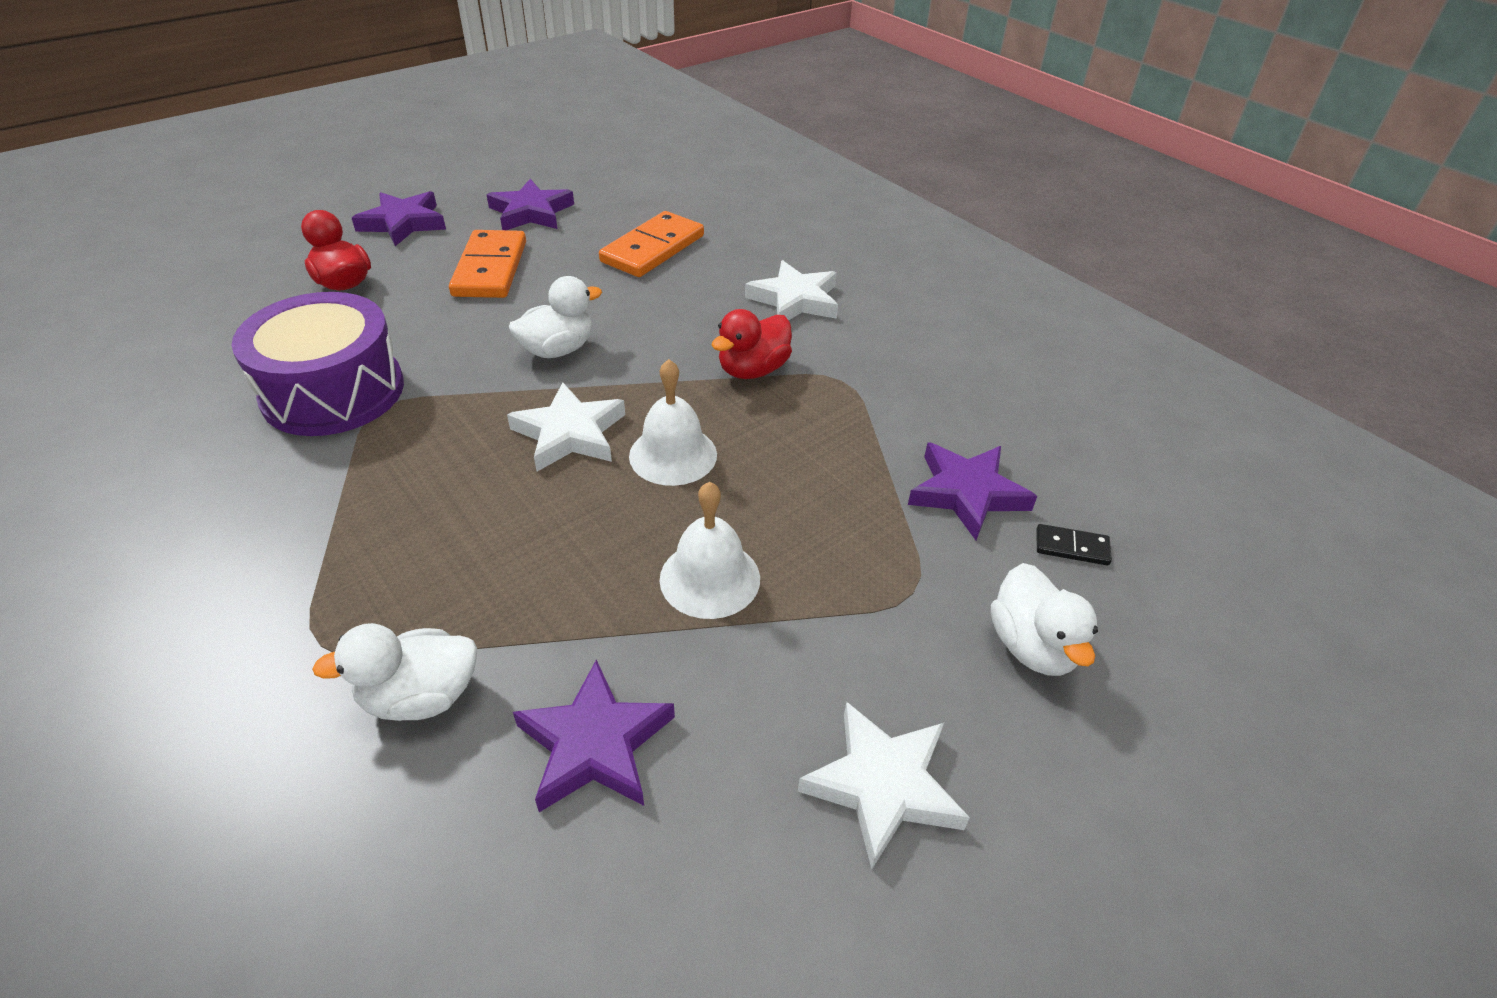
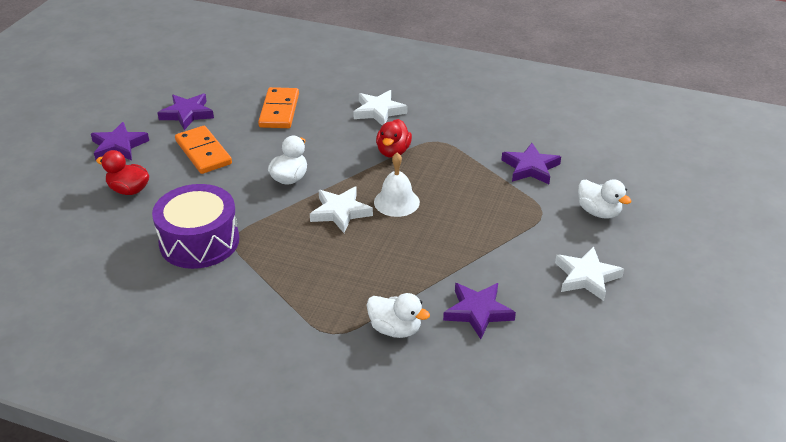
camera: 30 degrees left, 5 degrees down
(421, 696) = (395, 329): white duck -> white duck turned 105 degrees counterclockwise
(710, 578) = (462, 241): white bell -> none
(1071, 547) = (585, 172): black domino -> none

